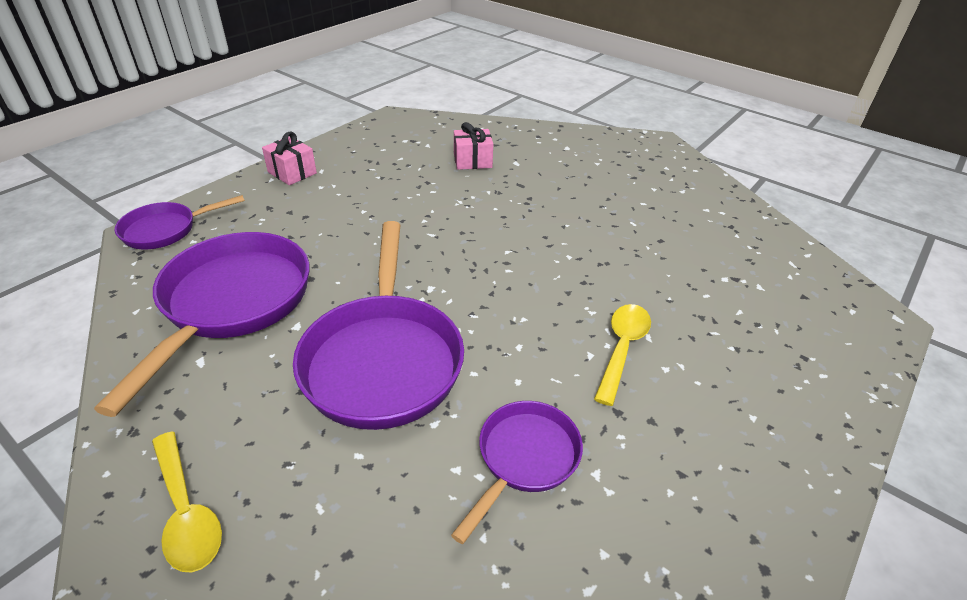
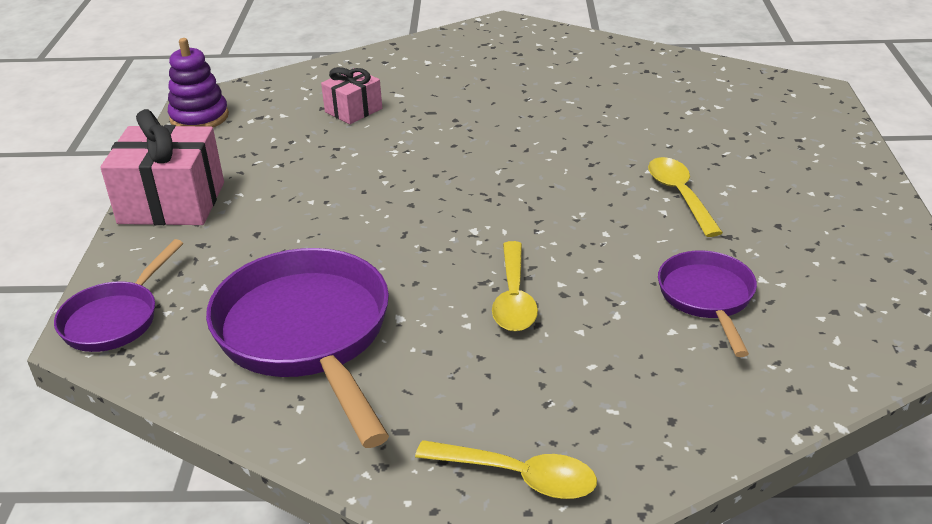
camera: 35 degrees left, 5 degrees down
(292, 173) = (172, 203): pink gift -> pink gift, size x1.76
(380, 126) = (199, 117): none -> purple stacking toy
(383, 359) = (514, 298): purple pan -> yellow spoon

